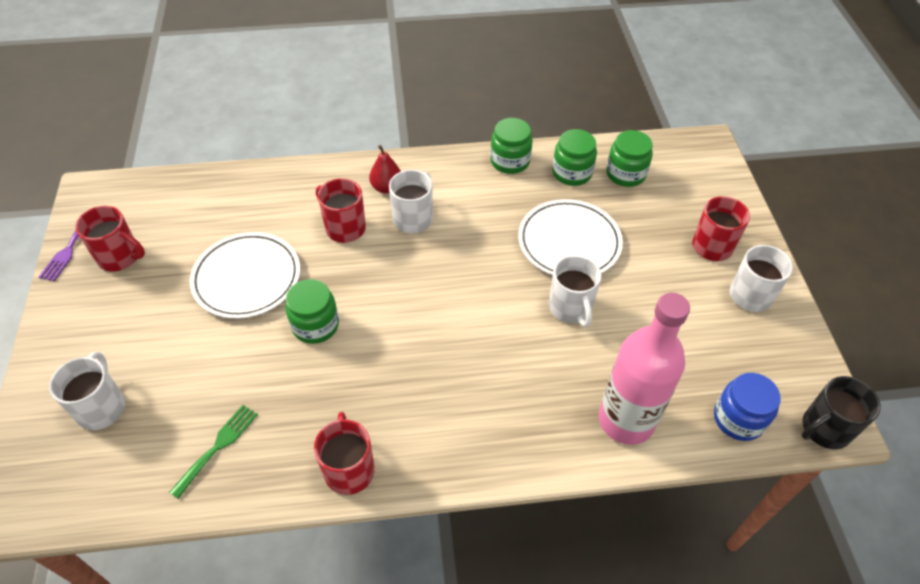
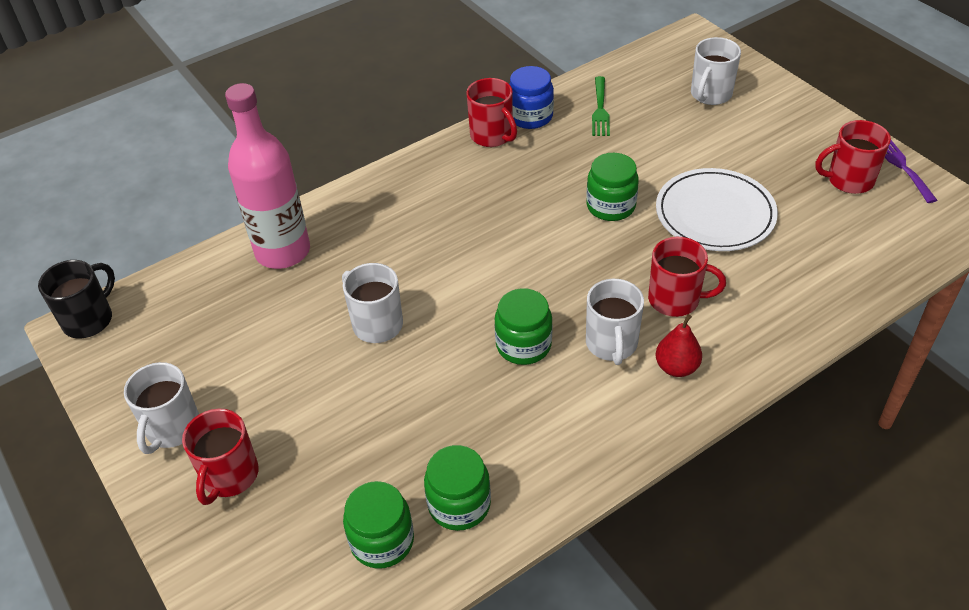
camera: 155 degrees right, 5 degrees down
(102, 407) = (710, 94): white mug -> white mug turned 60 degrees clockwise
(510, 161) = (555, 482): green jar -> green jar (523, 345)
(569, 242) = (413, 398): white plate -> none
(738, 419) = (176, 294): blue jar -> blue jar (530, 116)

